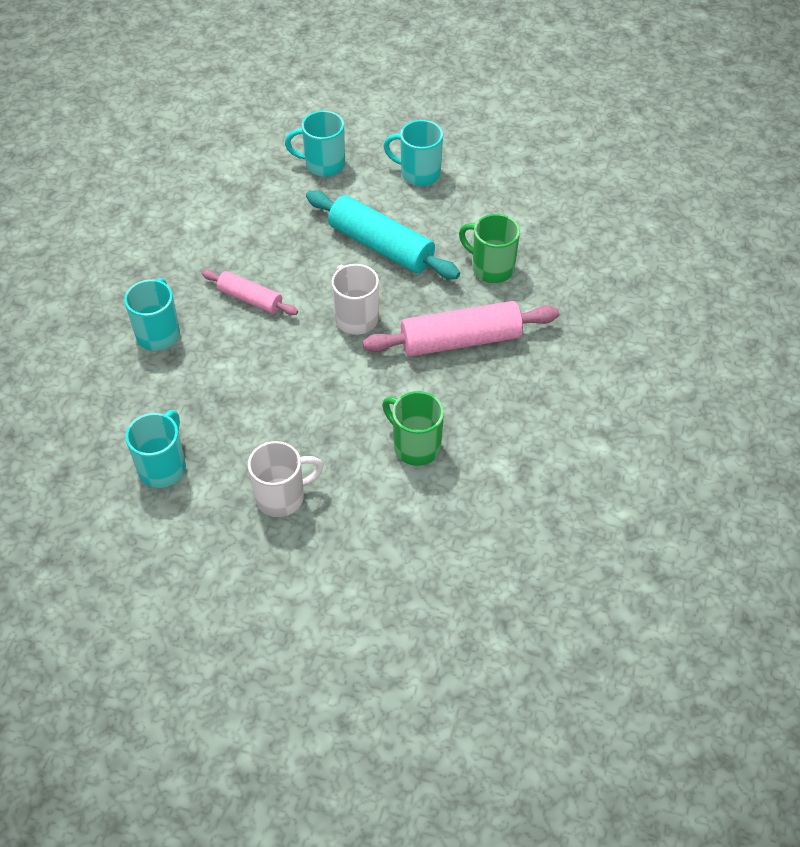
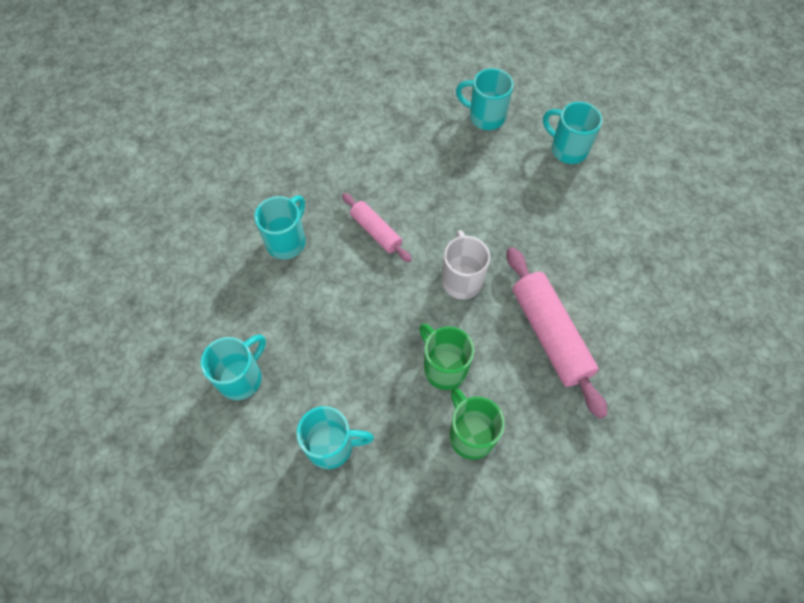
camera: 20 degrees right, 10 degrees up
(282, 497) = (332, 446): white mug -> turquoise mug
(381, 246) = (509, 213): turquoise rolling pin -> none
(460, 340) = (549, 335): pink rolling pin -> pink rolling pin turned 60 degrees clockwise
(491, 268) = (603, 266): green mug -> green mug (443, 367)

